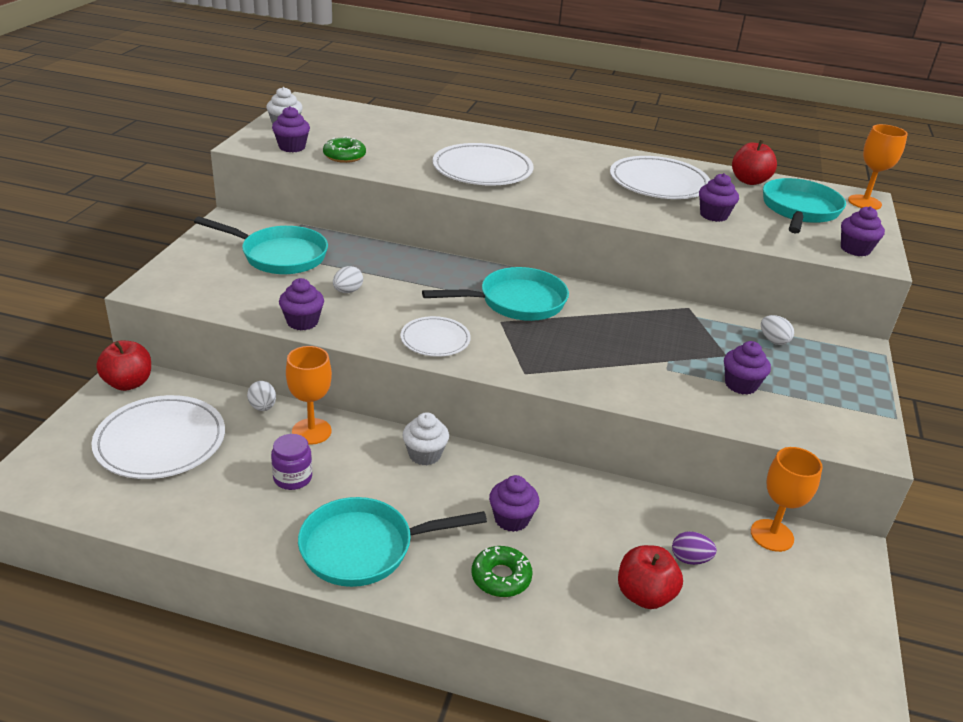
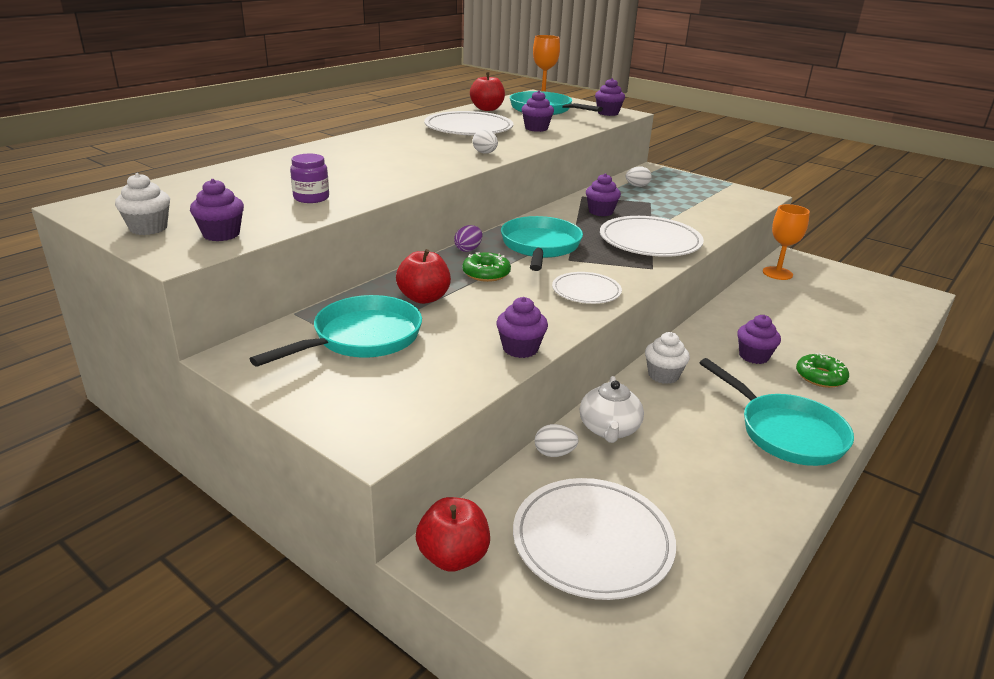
camera: 65 degrees left, 5 degrees down
(292, 478) = (681, 454): purple jar -> purple jar (311, 198)
(311, 431) = (609, 429): orange goblet -> white teapot
(344, 156) = (282, 214): green donut -> green donut (486, 273)
(347, 291) = (472, 314): white egg -> white egg (485, 153)
(364, 548) = (786, 432): turquoise pan -> turquoise pan turned 45 degrees counterclockwise
(482, 170) = (385, 170): white plate -> white plate (650, 241)
(644, 595) = (835, 328): red apple -> red apple (424, 298)
(690, 559) = (800, 304): purple egg -> purple egg (468, 249)
(740, 385) = (688, 208): purple cupcake -> purple cupcake (600, 212)

